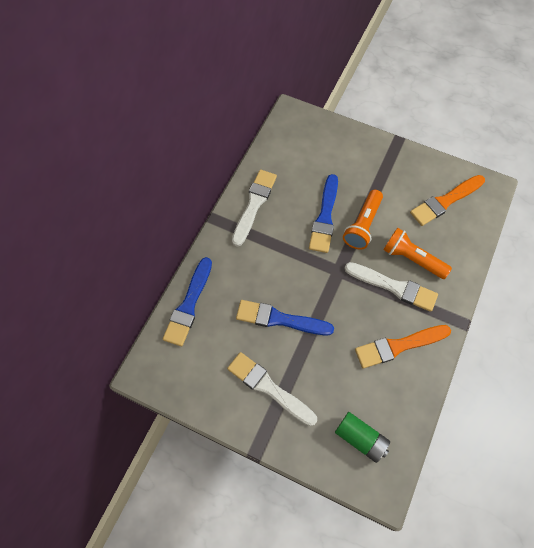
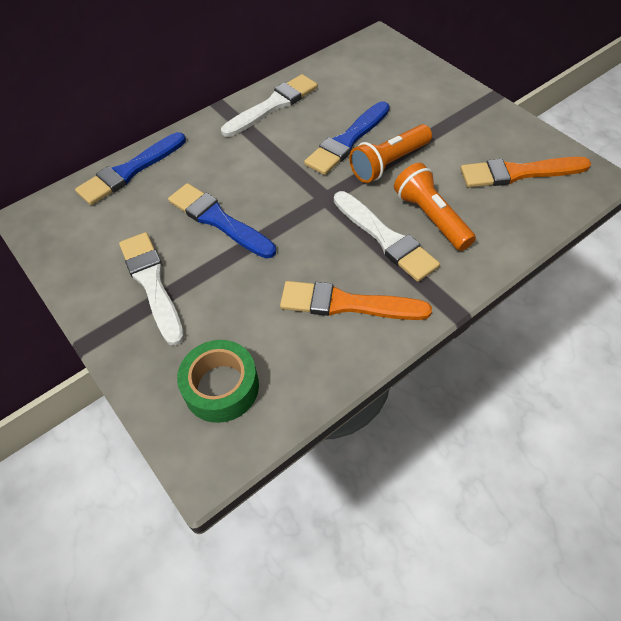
camera: 30 degrees right, 10 degrees down
(360, 438) = (221, 387): green battery -> green tape

